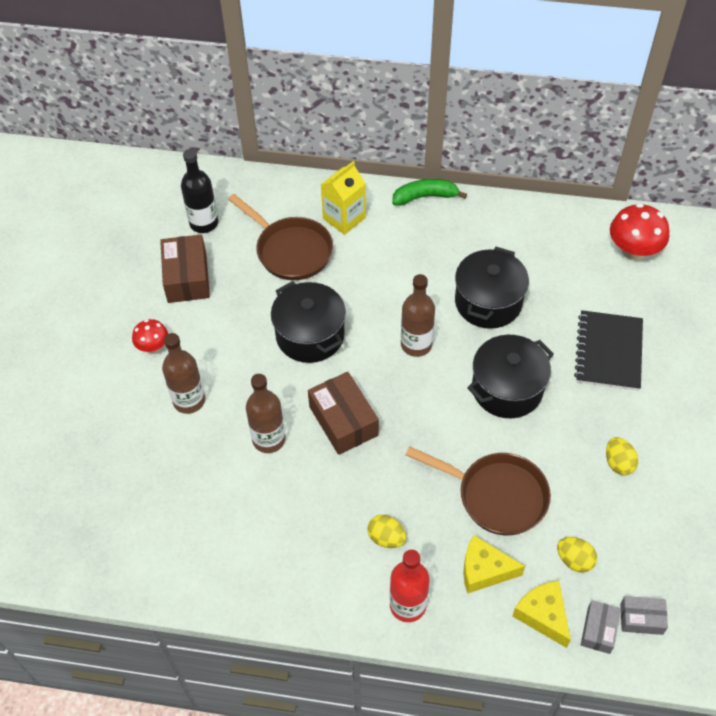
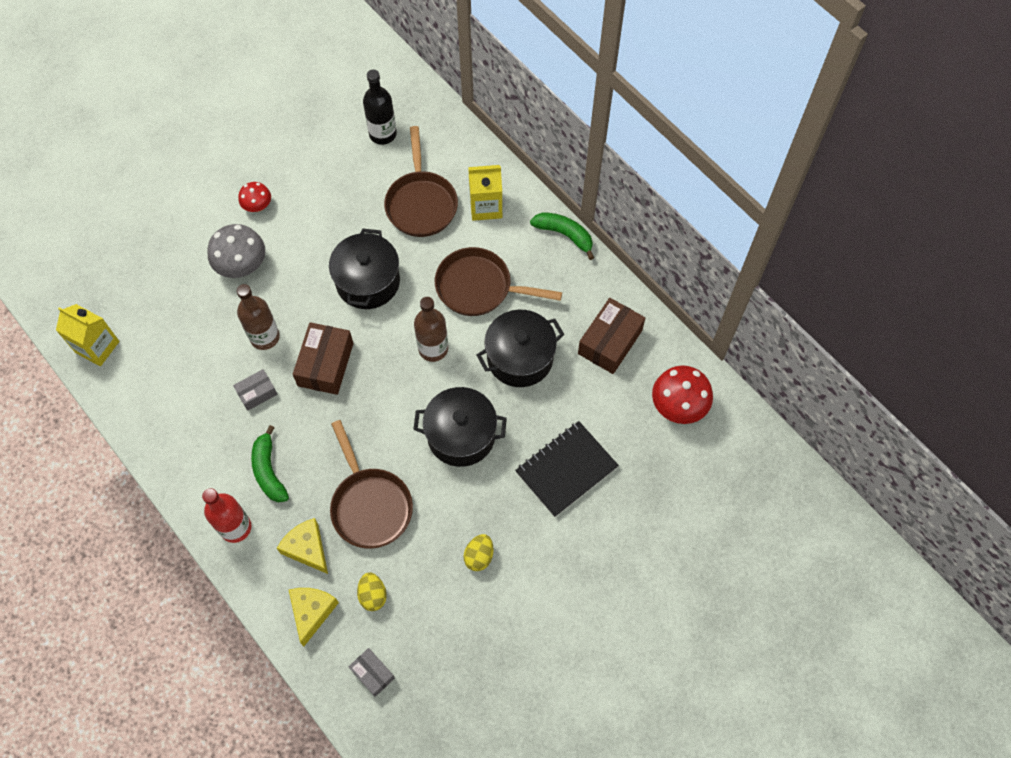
camera: 40 degrees right, 10 degrees up
(122, 563) = (97, 347): none -> yellow carton
(187, 277) = (330, 170): brown box -> brown box (610, 342)
(189, 400) = (242, 266): brown bottle -> grey mushroom
(386, 538) = (269, 471): yellow egg -> green banana
(402, 276) = (479, 287): none -> brown pan
(598, 630) = (336, 655): grey box -> grey box (257, 393)

